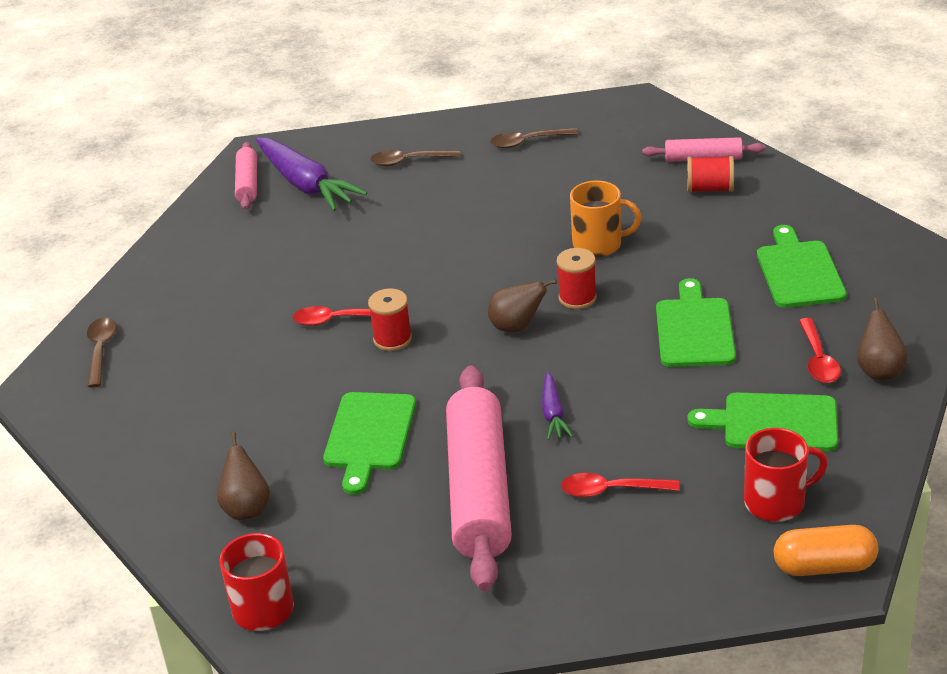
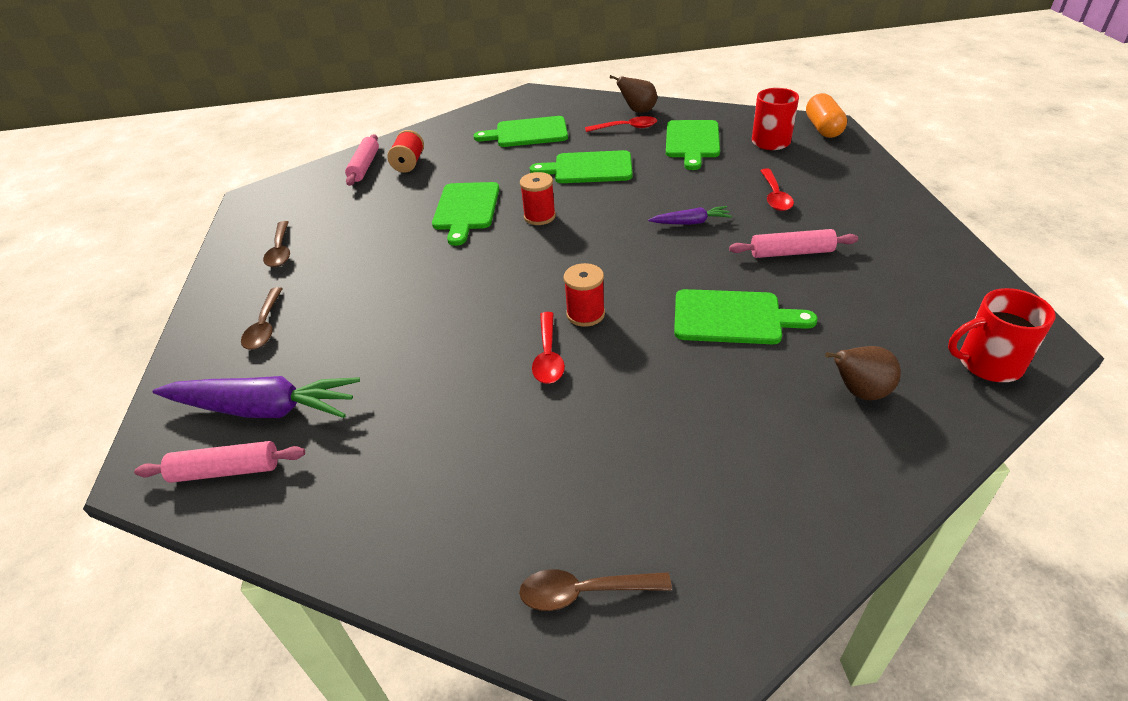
camera: 90 degrees left, 5 degrees up
(306, 185) = (264, 409): purple carrot -> purple carrot turned 45 degrees clockwise
(479, 490) = (791, 253): pink rolling pin -> pink rolling pin, size x0.49
(517, 327) = (575, 244): brown pear -> none
(598, 244) = (466, 209): orange mug -> green cutting board

